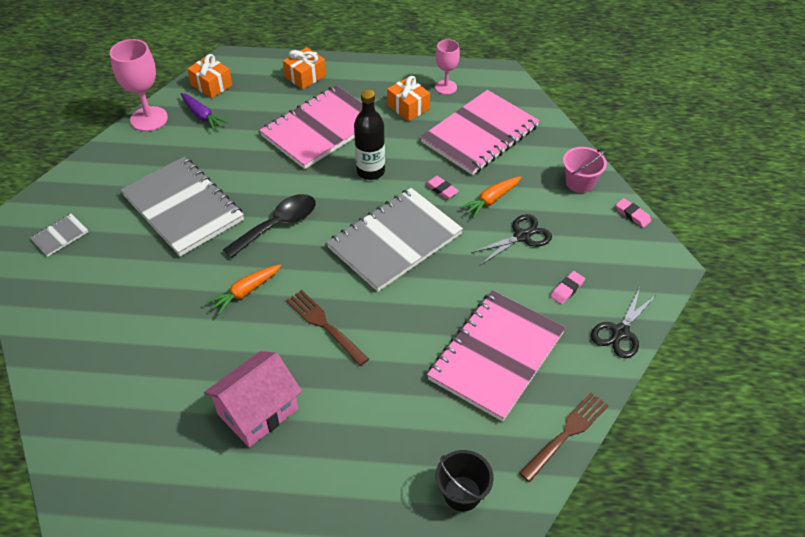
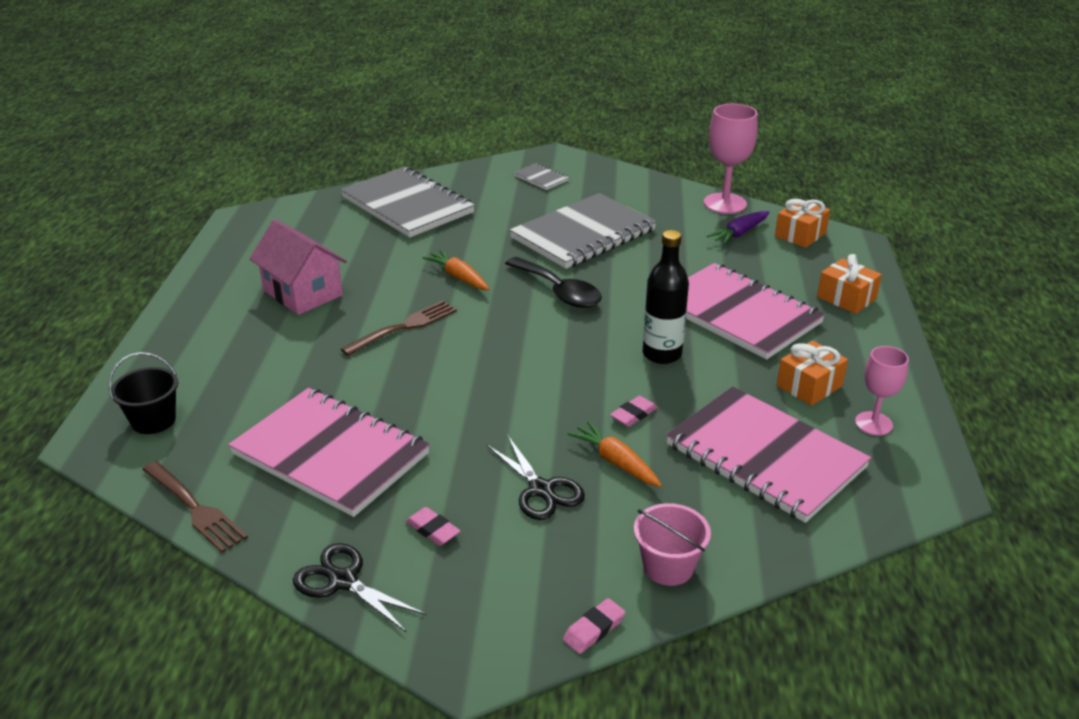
camera: 90 degrees right, 15 degrees down
(395, 241) = (532, 374): grey notebook -> grey notebook (407, 205)

